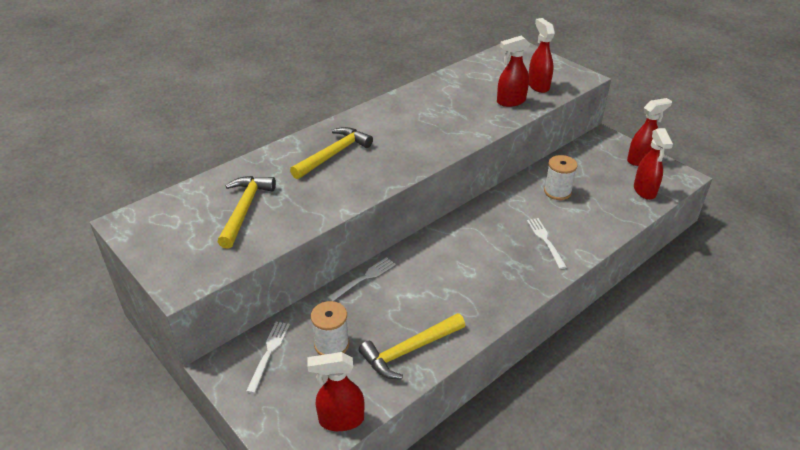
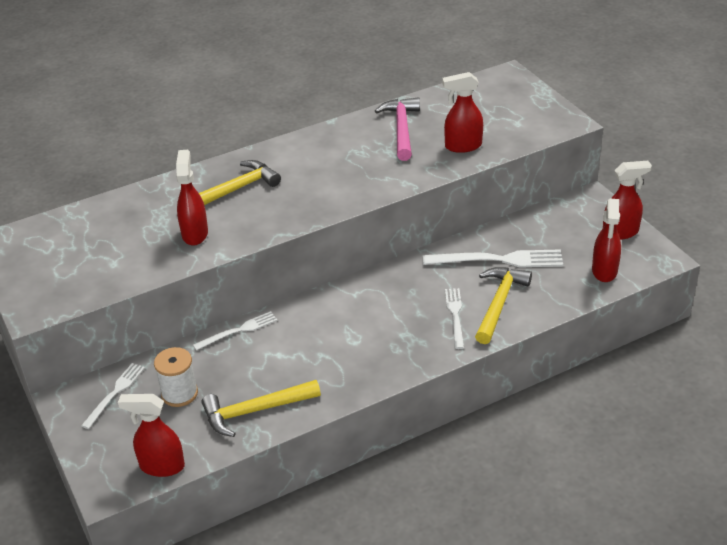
camera: 15 degrees right, 0 degrees up
(244, 209) = (120, 241): yellow hammer -> yellow hammer (499, 303)
(454, 93) = (401, 129): none -> pink hammer
(538, 86) = (506, 129): red spray bottle -> red spray bottle (195, 234)
(557, 192) = (498, 260): white spool -> white fork

